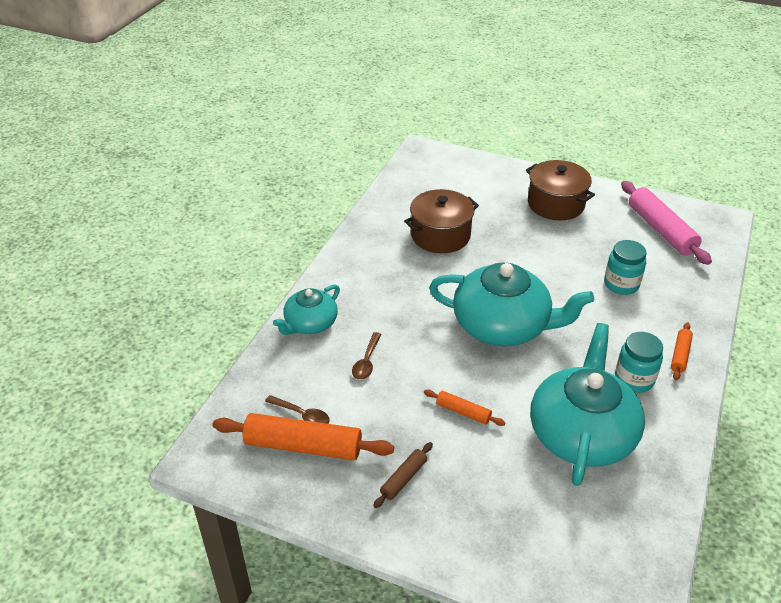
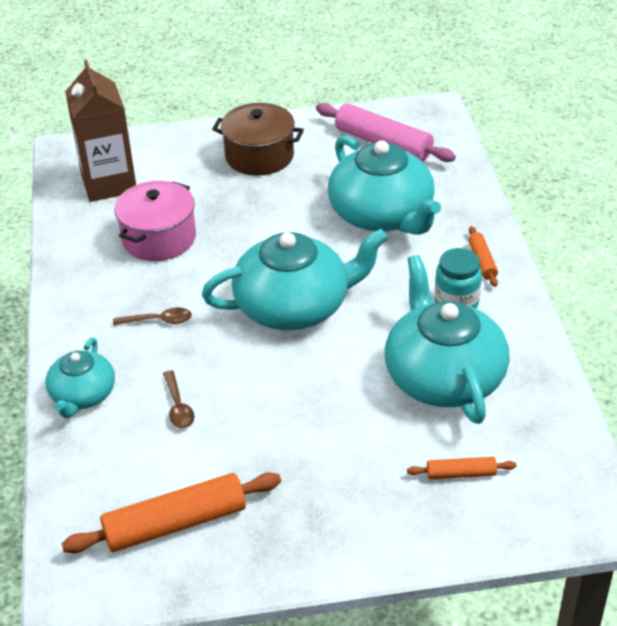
camera: 30 degrees left, 0 degrees up
(302, 415) = (149, 494): brown spoon -> brown spoon (158, 321)
(404, 479) = (305, 503): brown rolling pin -> none
(434, 184) = (109, 183): none -> brown carton
(440, 235) = (159, 238): brown pot -> pink pot
(463, 412) = (316, 410): orange rolling pin -> orange rolling pin (461, 473)
(621, 284) = (382, 215): turquoise jar -> turquoise teapot

